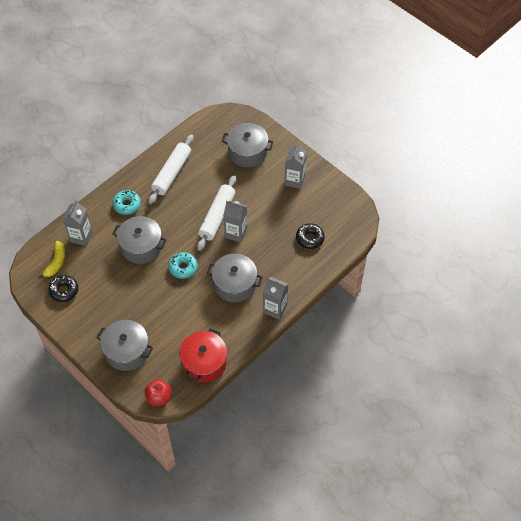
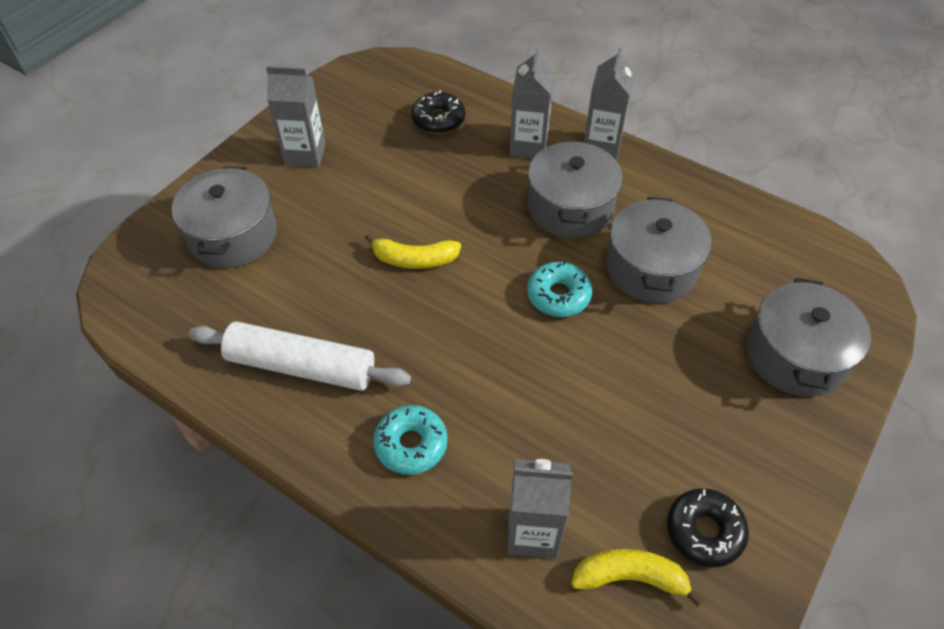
camera: 100 degrees left, 5 degrees down
(141, 246) = (526, 386): grey pot -> grey pot (651, 268)
(159, 397) = (862, 280): red apple -> none
(204, 362) = (754, 225): red pot -> none
(217, 216) = (414, 259): white rolling pin -> yellow banana
(235, 233) = (450, 223): grey carton -> grey carton (528, 146)

